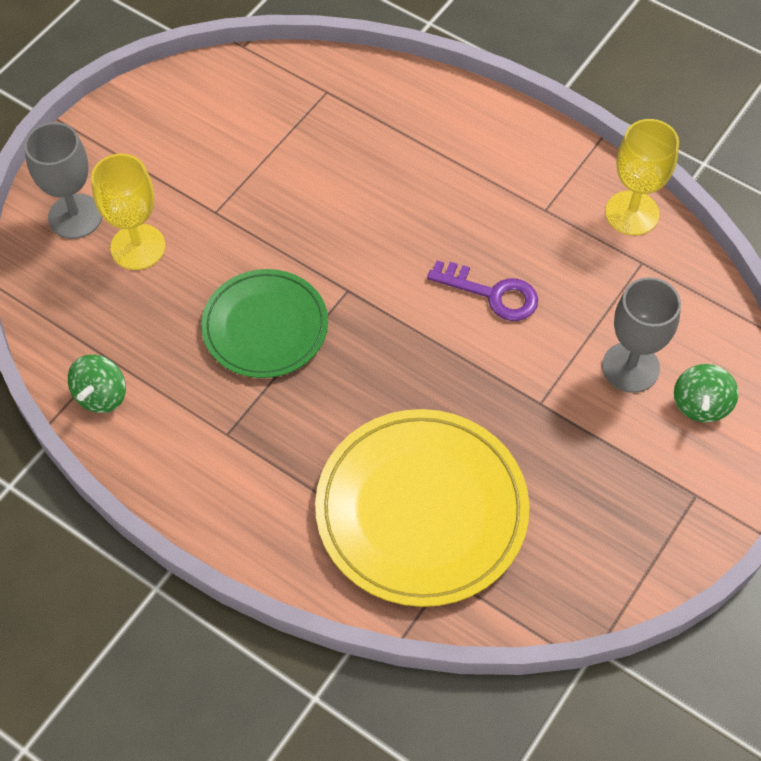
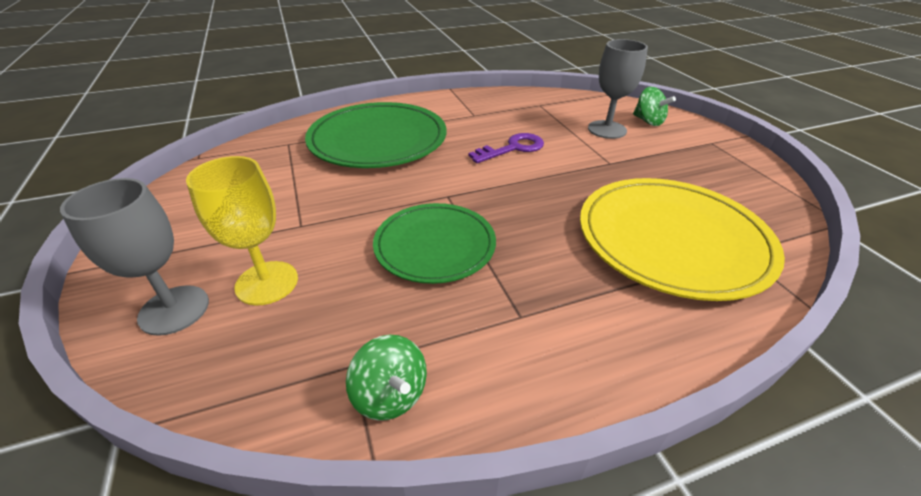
camera: 55 degrees left, 20 degrees down
(401, 160) = (378, 140): none -> green plate
(632, 213) = (506, 97): yellow goblet -> none

